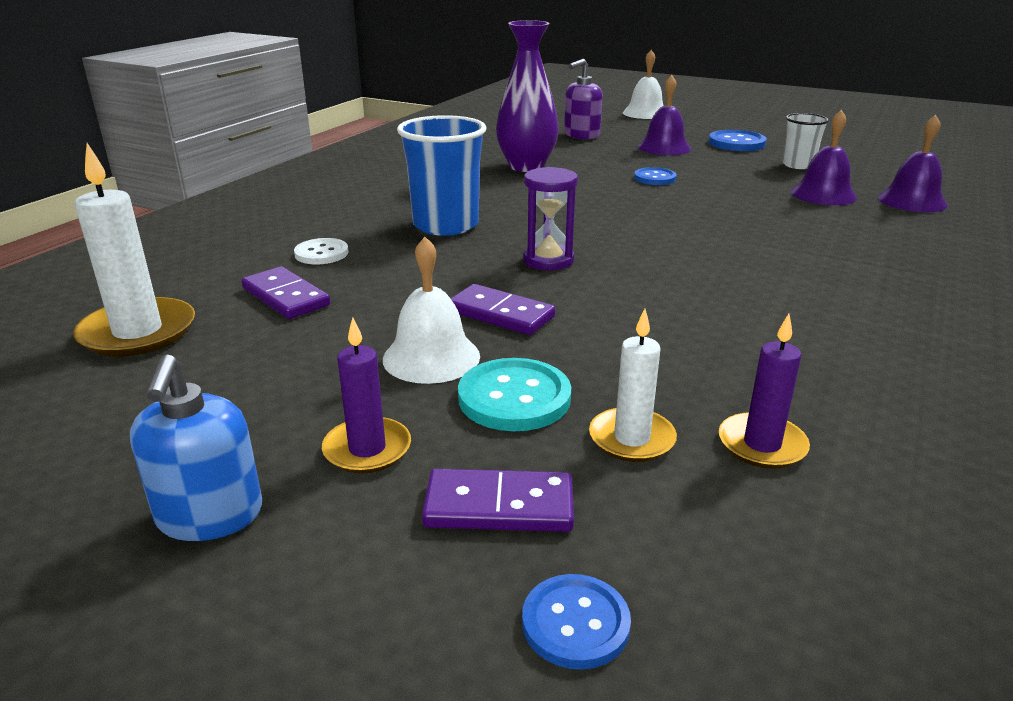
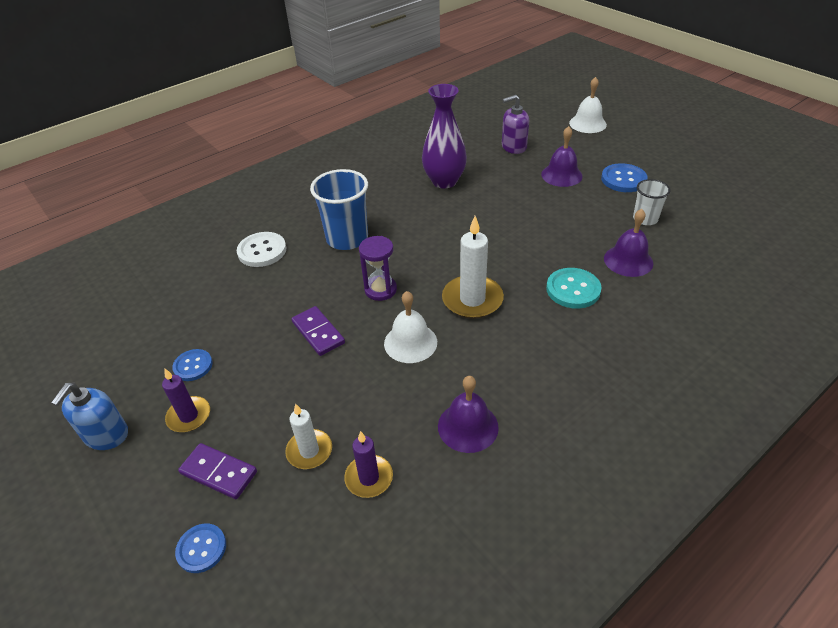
camera: 25 degrees right, 15 degrees up
(138, 332) = (140, 298): white candle -> white candle (472, 299)
(286, 297) = (221, 287): purple domino -> none
(321, 253) = (262, 251): white button -> white button, size x1.52
(431, 357) = (259, 358): white bell -> white bell (410, 342)
(514, 398) = (277, 402): turquoise button -> turquoise button (573, 289)
(655, 178) = (521, 214): blue button -> blue button (193, 366)
(912, 201) = (690, 284): purple bell -> purple bell (468, 426)

